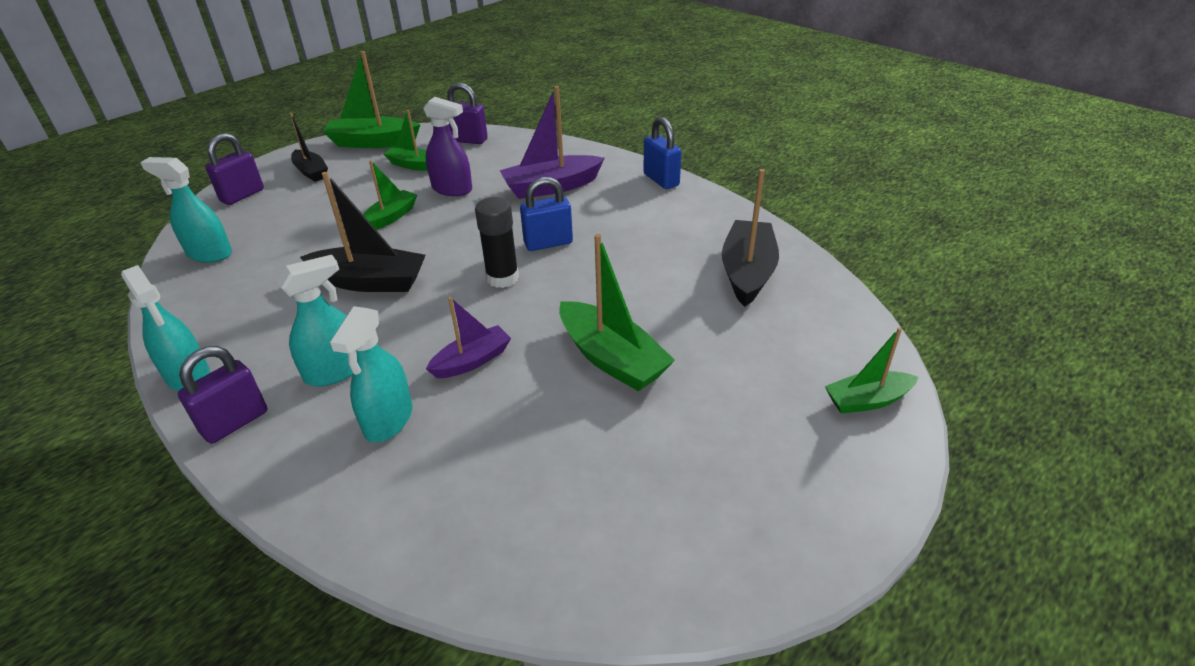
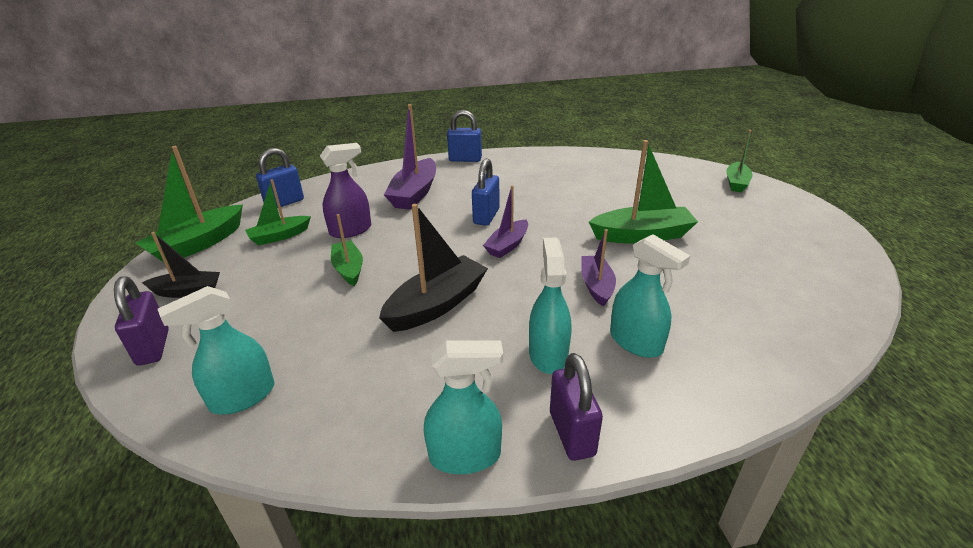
camera: 55 degrees left, 5 degrees down
(468, 140) = (284, 203): purple padlock -> blue padlock
(502, 278) = (507, 245): black glue stick -> purple boat
(747, 272) = (598, 171): black boat -> none

